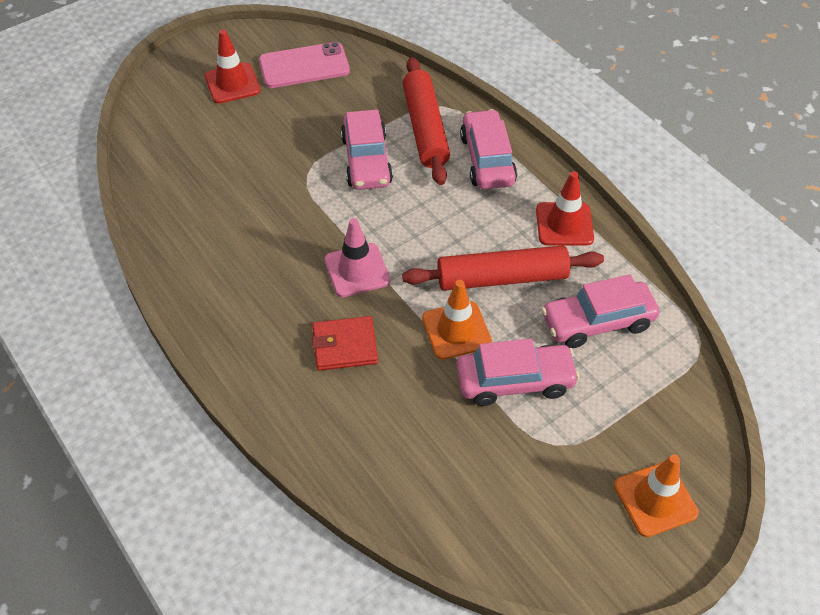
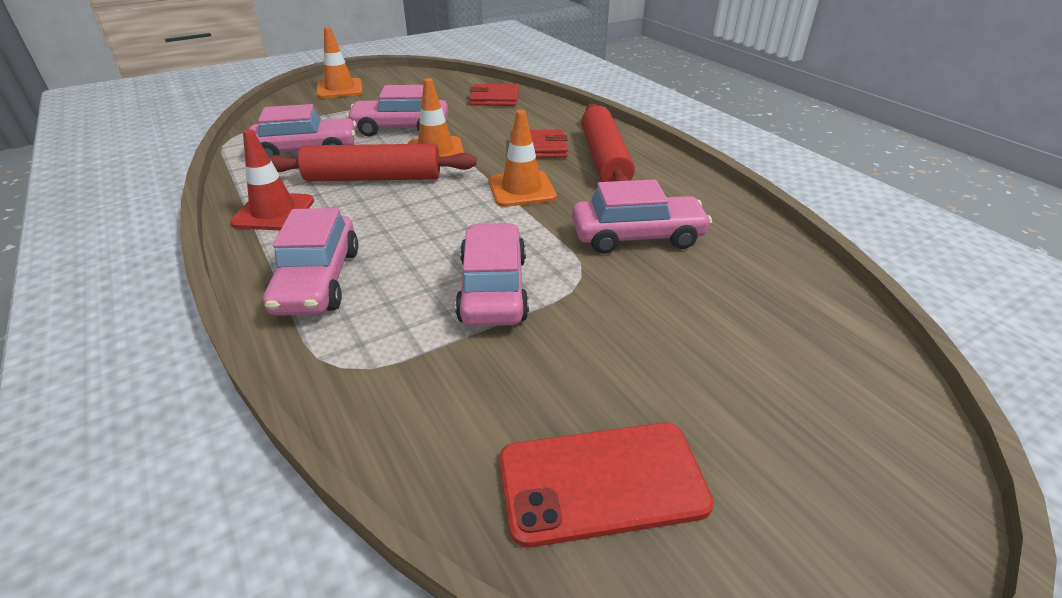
camera: 175 degrees left, 15 degrees down
(232, 83) = (751, 444): red traffic cone -> none
(260, 216) = (637, 236): none -> pink car
(304, 66) = (602, 482): pink phone -> red phone
(357, 270) = (521, 189): pink traffic cone -> orange traffic cone
(414, 481) = (494, 98): none -> red wallet
(425, 128) = (388, 329): red rolling pin -> red rolling pin (604, 159)

